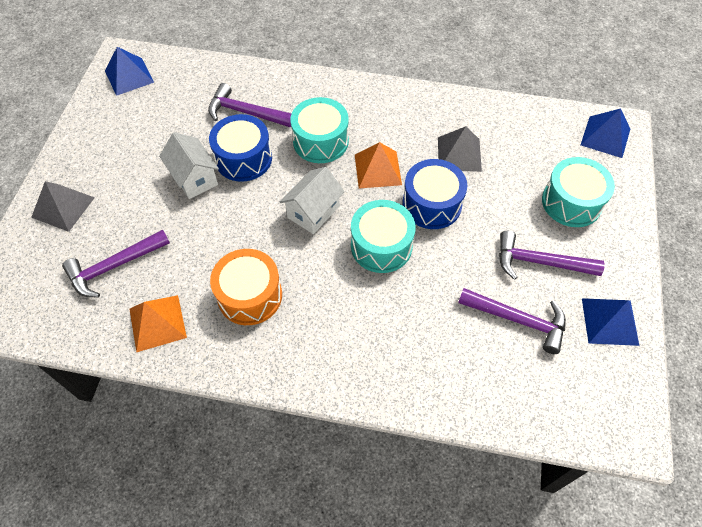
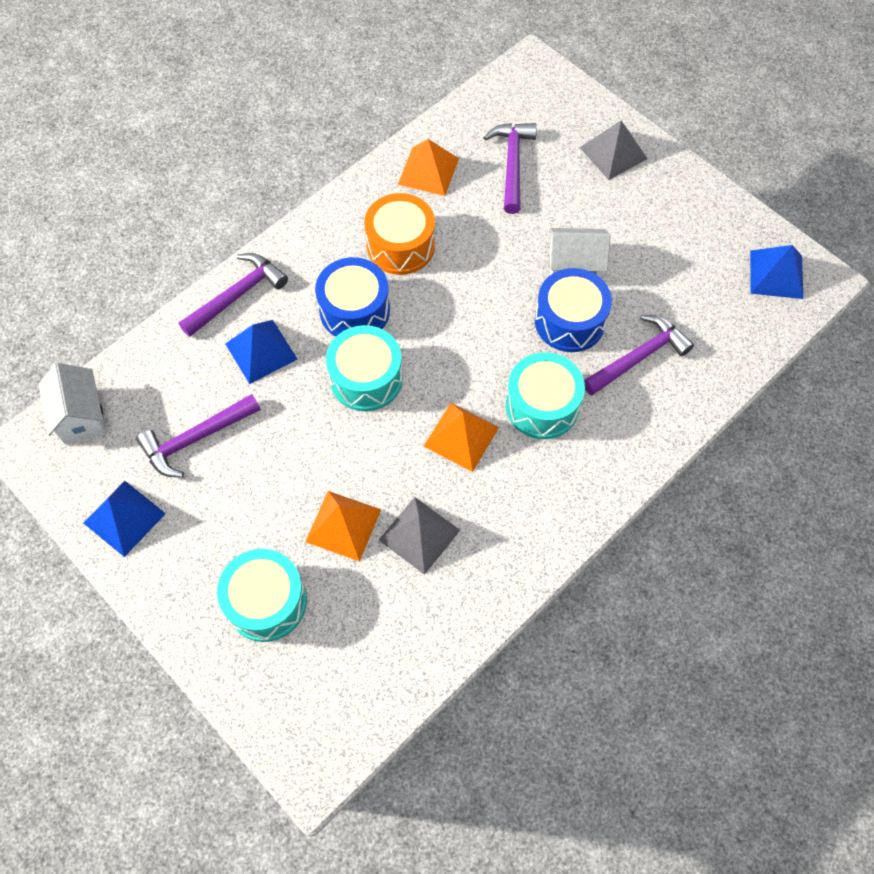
camera: 125 degrees right, 5 degrees up
(313, 212) = (452, 345): white house -> white house (80, 416)
(432, 204) = (376, 457): blue drum -> blue drum (354, 310)
(490, 194) = (343, 525): none -> orange pyramid
(539, 262) = (231, 507): purple hammer -> purple hammer (237, 295)
(605, 136) = (315, 730): blue pyramid -> blue pyramid (261, 351)

